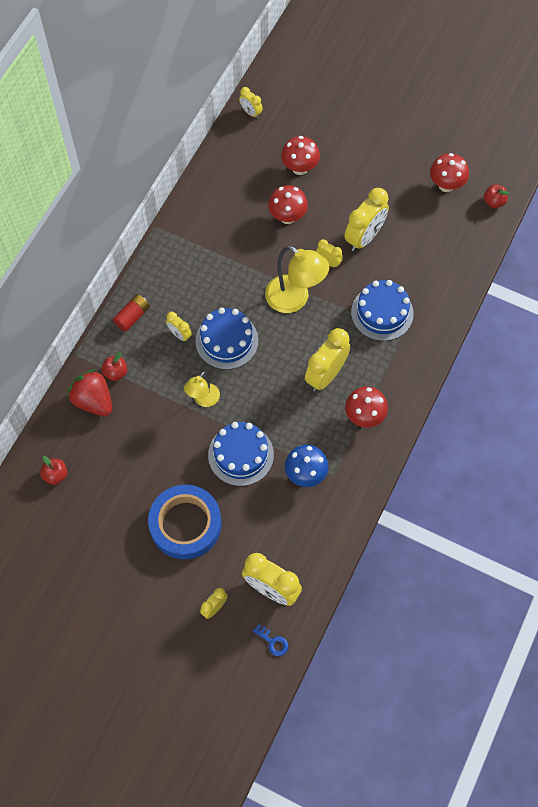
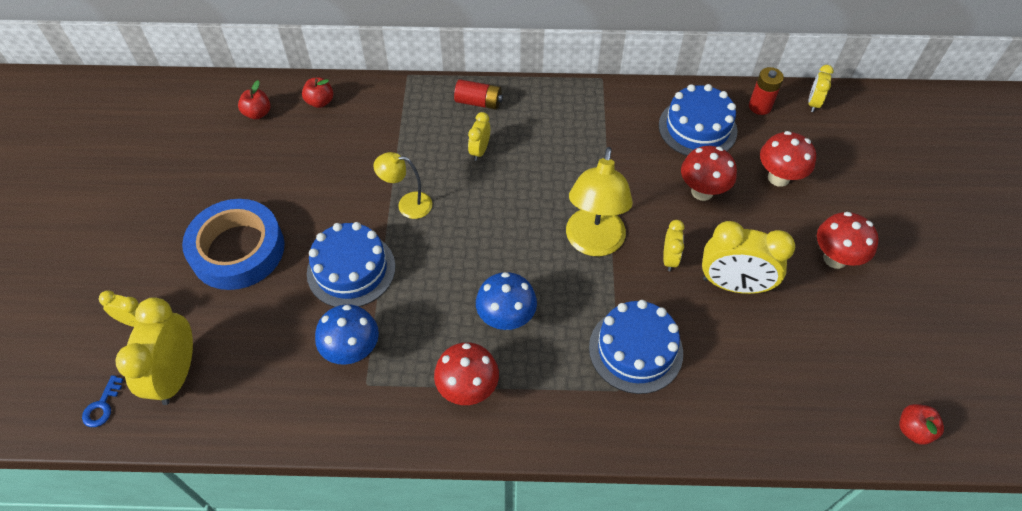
camera: 65 degrees right, 10 degrees down
(93, 401) = (359, 110): red strawberry -> none
(115, 373) = (402, 115): red apple -> red apple (320, 102)
(227, 341) = (497, 197): blue cake -> blue cake (697, 128)
(236, 145) = (760, 106): none -> red battery
(326, 375) = (506, 319): yellow clock -> blue mushroom
(446, 185) = (888, 353): red mushroom -> red mushroom (835, 258)

